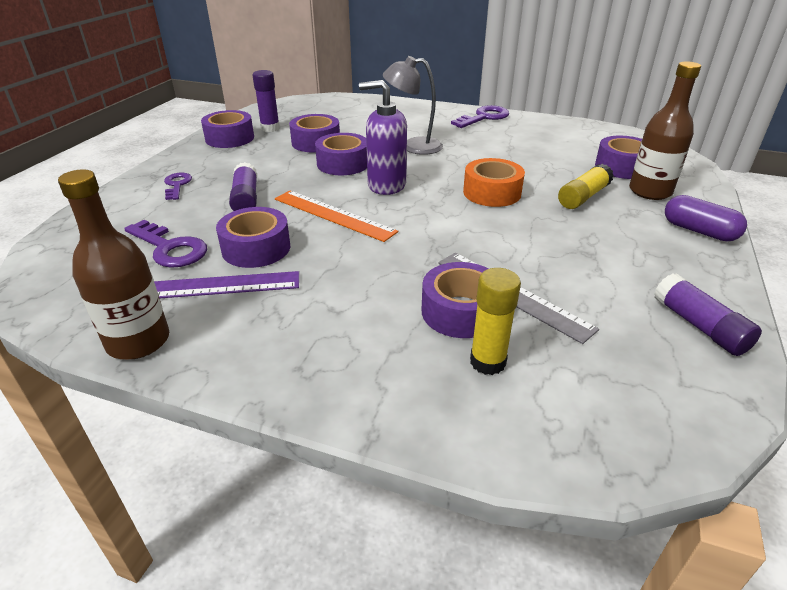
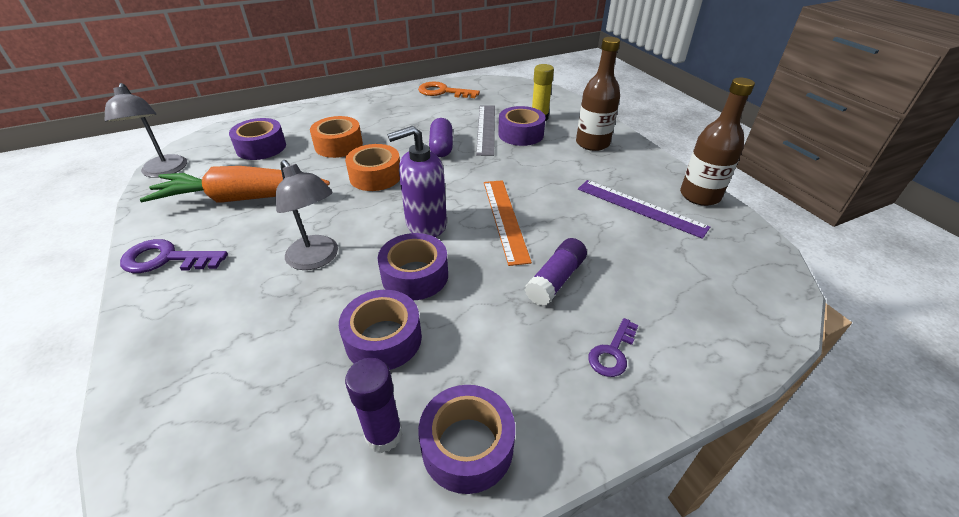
camera: 135 degrees left, 5 degrees up
(170, 248) = (657, 255): purple key -> none
(256, 248) = (590, 220): purple tape -> none
(386, 185) = (425, 224): purple soap dispenser -> purple soap dispenser turned 105 degrees clockwise
(530, 144) = (242, 198): none -> orange carrot
(583, 197) = (338, 145): yellow glue stick -> orange tape
(615, 132) = (164, 171): none -> grey lamp
(650, 191) = (301, 129): brown bottle -> brown bottle (592, 143)
(699, 231) = (345, 107): purple capsule -> purple capsule (441, 147)
(699, 326) = (443, 92): purple glue stick -> orange key

